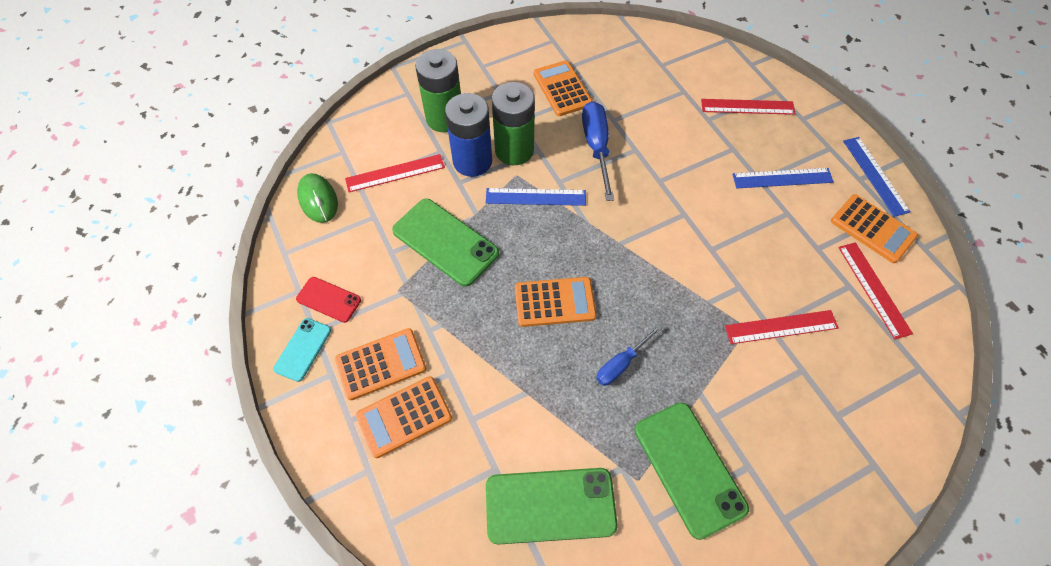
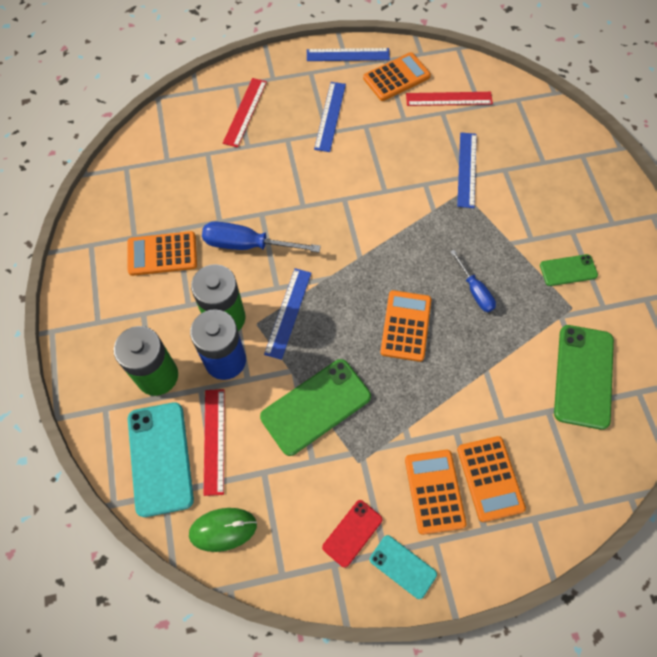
camera: 75 degrees left, 5 degrees up
(372, 141) = (160, 458): none -> turquoise phone
(689, 468) = (568, 270): green phone -> green phone, size x0.55
(781, 327) = (467, 169): red ruler -> blue ruler

